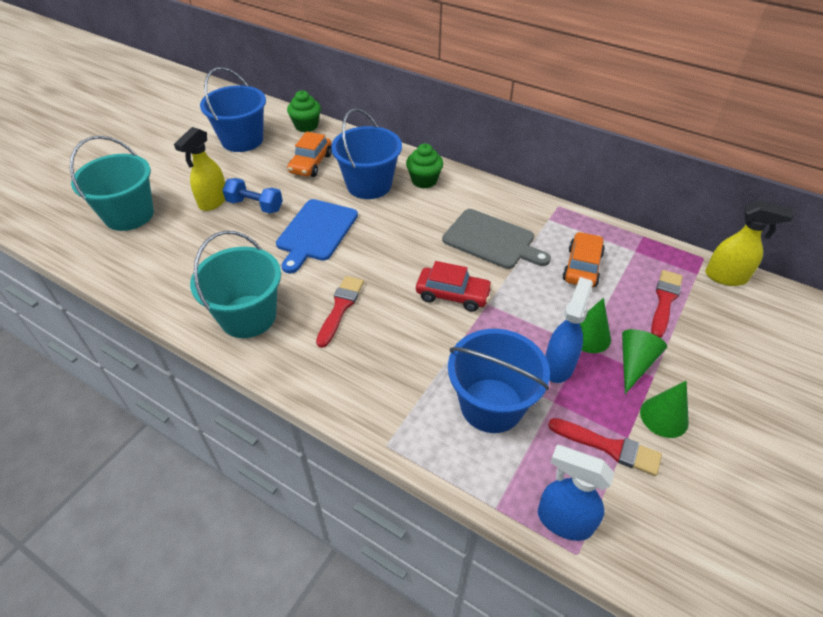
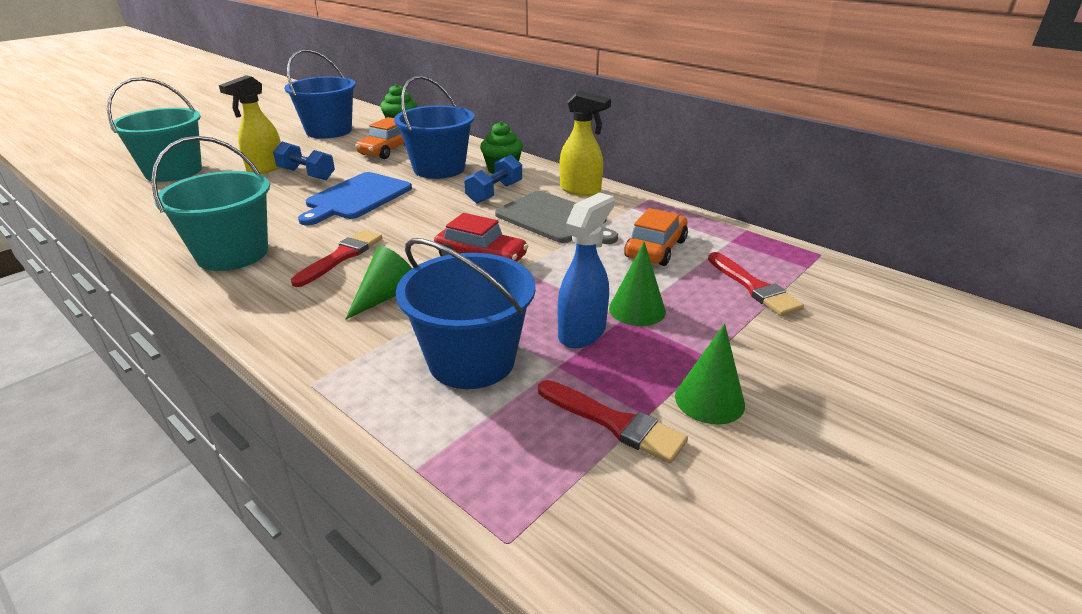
camera: 10 degrees right, 15 degrees down
(430, 212) = (494, 193): none -> blue dumbbell
(563, 521) = (506, 498): blue spray bottle -> none
(634, 363) = (688, 341): green cone -> green cone (386, 296)
(664, 301) = (754, 287): red brush -> red brush turned 120 degrees clockwise
(726, 277) = (847, 273): yellow spray bottle -> yellow spray bottle (581, 190)

